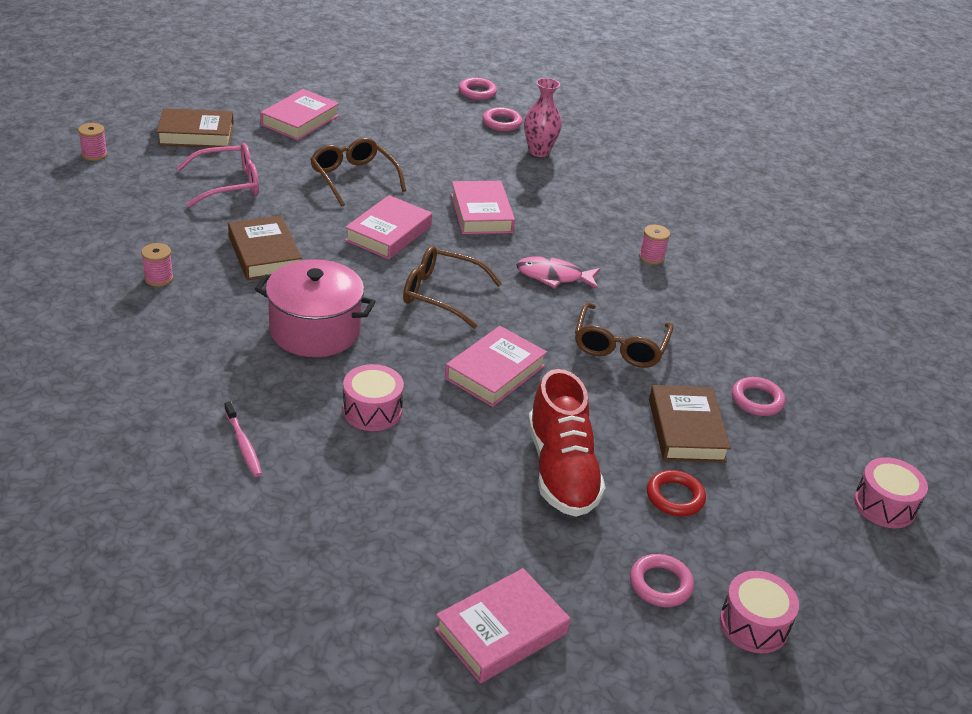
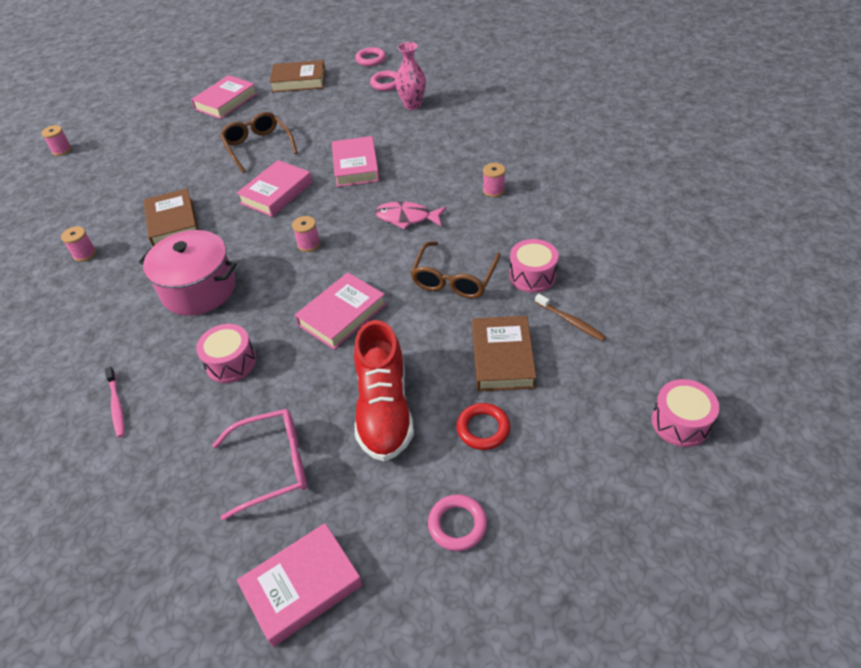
camera: 10 degrees right, 10 degrees up
(196, 134) = (143, 124): brown book -> brown book (299, 81)
(229, 184) = (159, 164): pink glasses -> pink glasses (274, 465)
(440, 294) = (309, 244): brown glasses -> pink spool
(753, 625) = (540, 565): pink drum -> pink drum (532, 276)
(757, 400) = (570, 321): pink ring -> brown toothbrush

